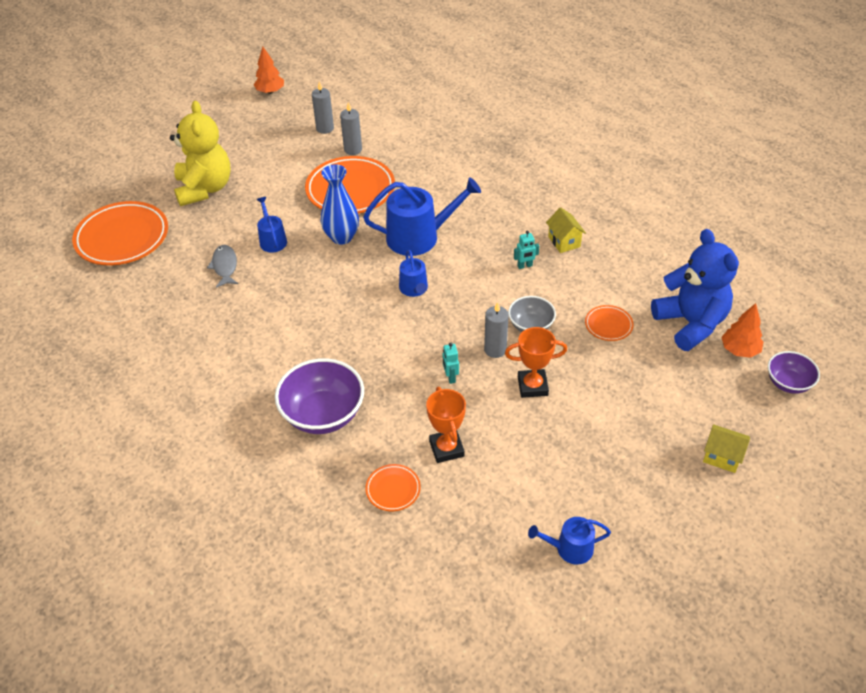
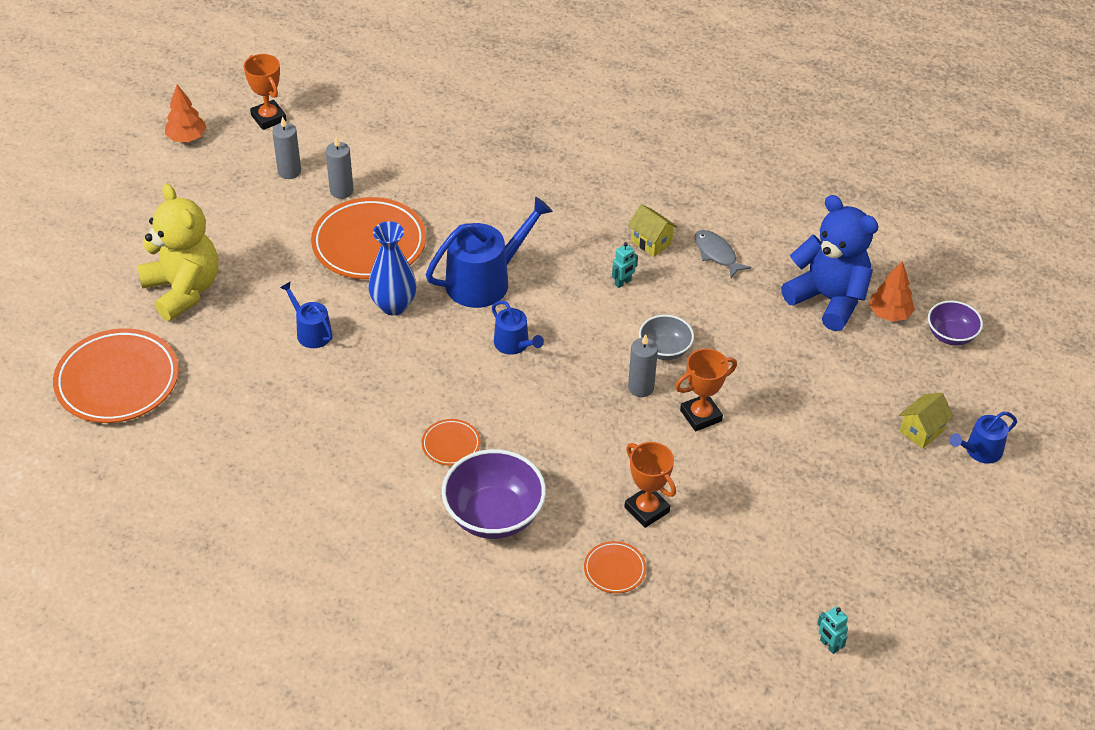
camera: 25 degrees left, 0 degrees up
(225, 266) = (273, 380): grey fish -> grey fish (716, 254)
(332, 91) = (268, 118): none -> orange trophy
(450, 377) = (609, 432): turquoise robot -> turquoise robot (829, 645)
(569, 548) = (821, 568): blue watering can -> blue watering can (980, 451)
(608, 325) = (746, 325): orange plate -> orange plate (451, 444)
(722, 457) = (921, 431): yellow house -> yellow house turned 45 degrees counterclockwise

